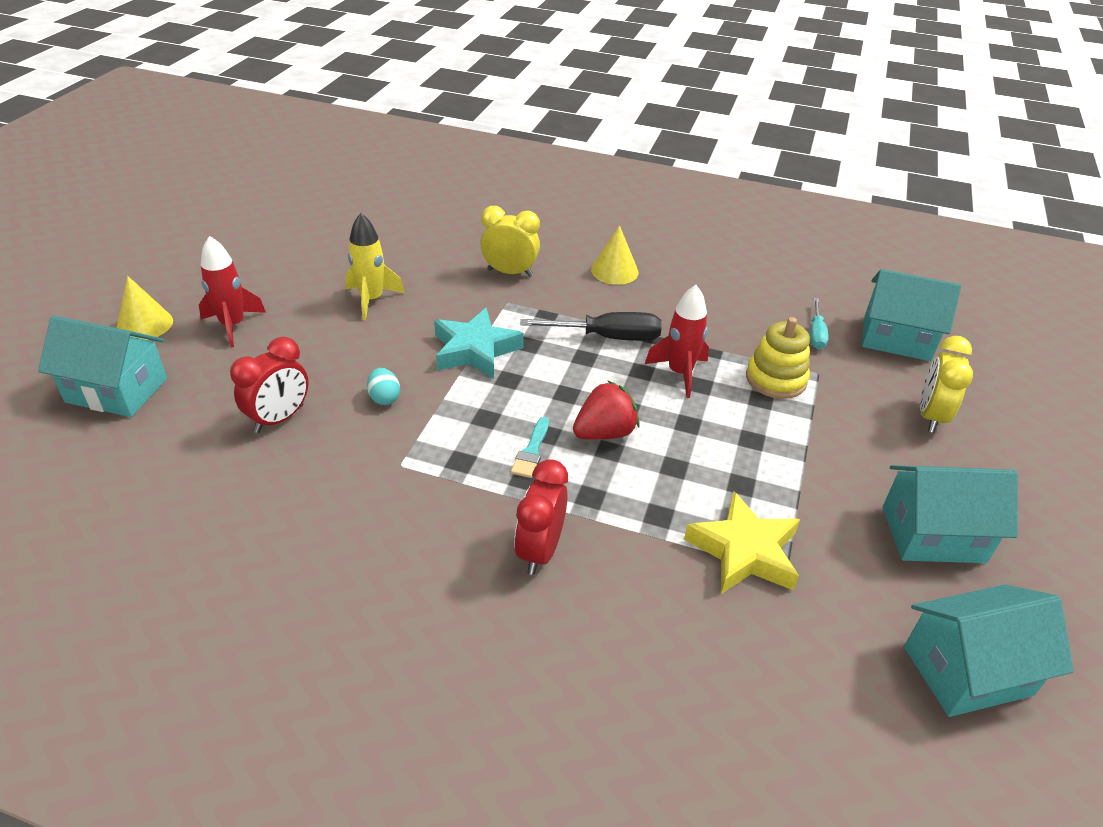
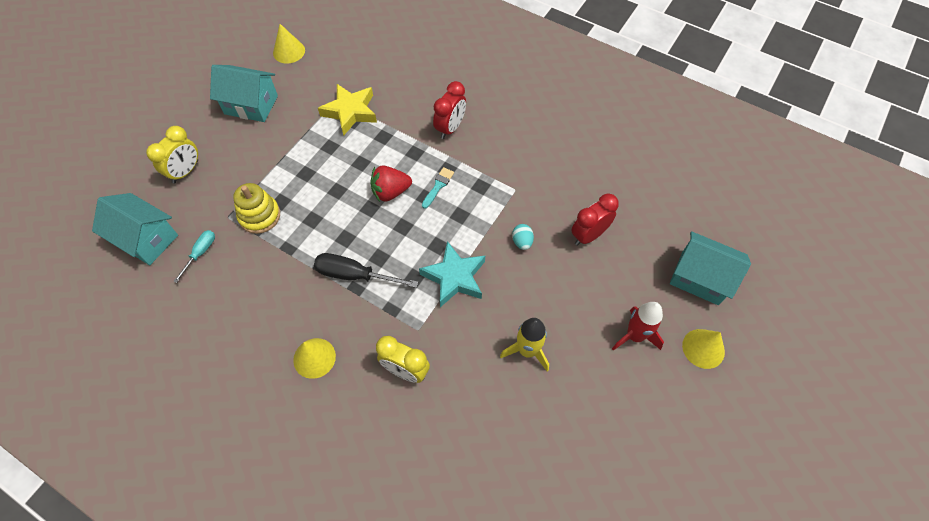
camera: 165 degrees left, 20 degrees up
(679, 373) = (320, 232): red rocket -> none
(967, 670) = (289, 51): turquoise house -> yellow cone

